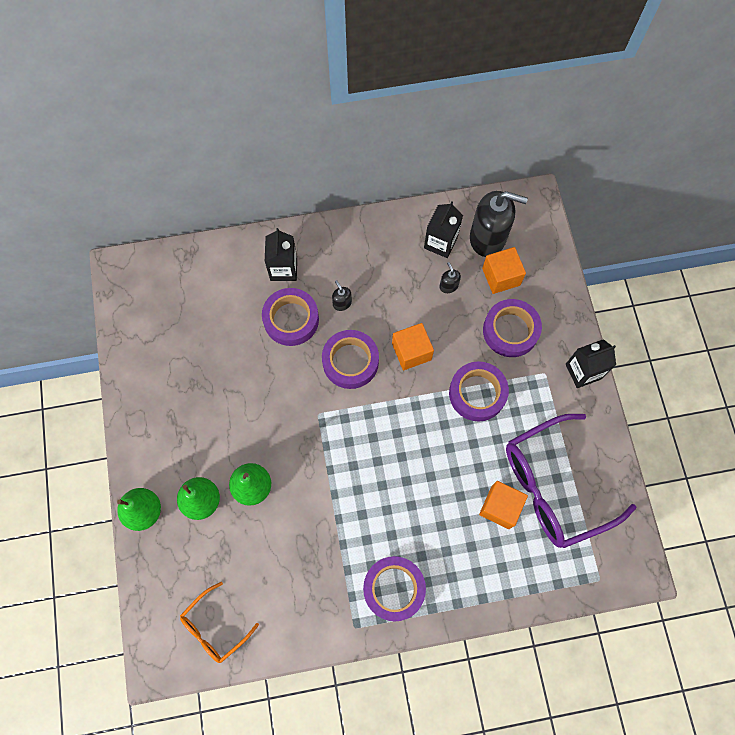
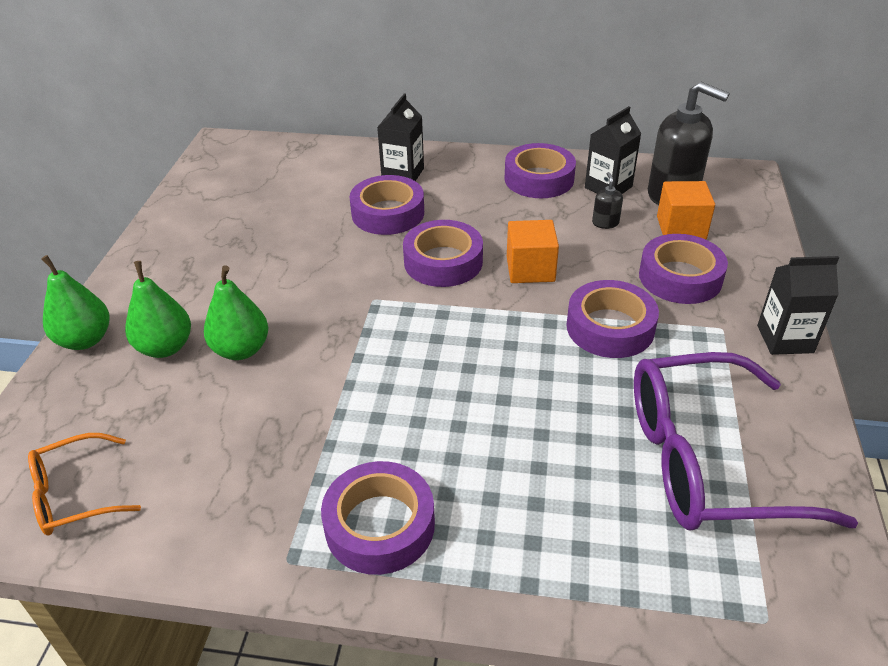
camera: 20 degrees right, 30 degrees down
(342, 303) = (458, 212): black soap dispenser -> none
(387, 246) = (539, 179): none -> purple tape
(500, 507) = (604, 465): orange cube -> none

